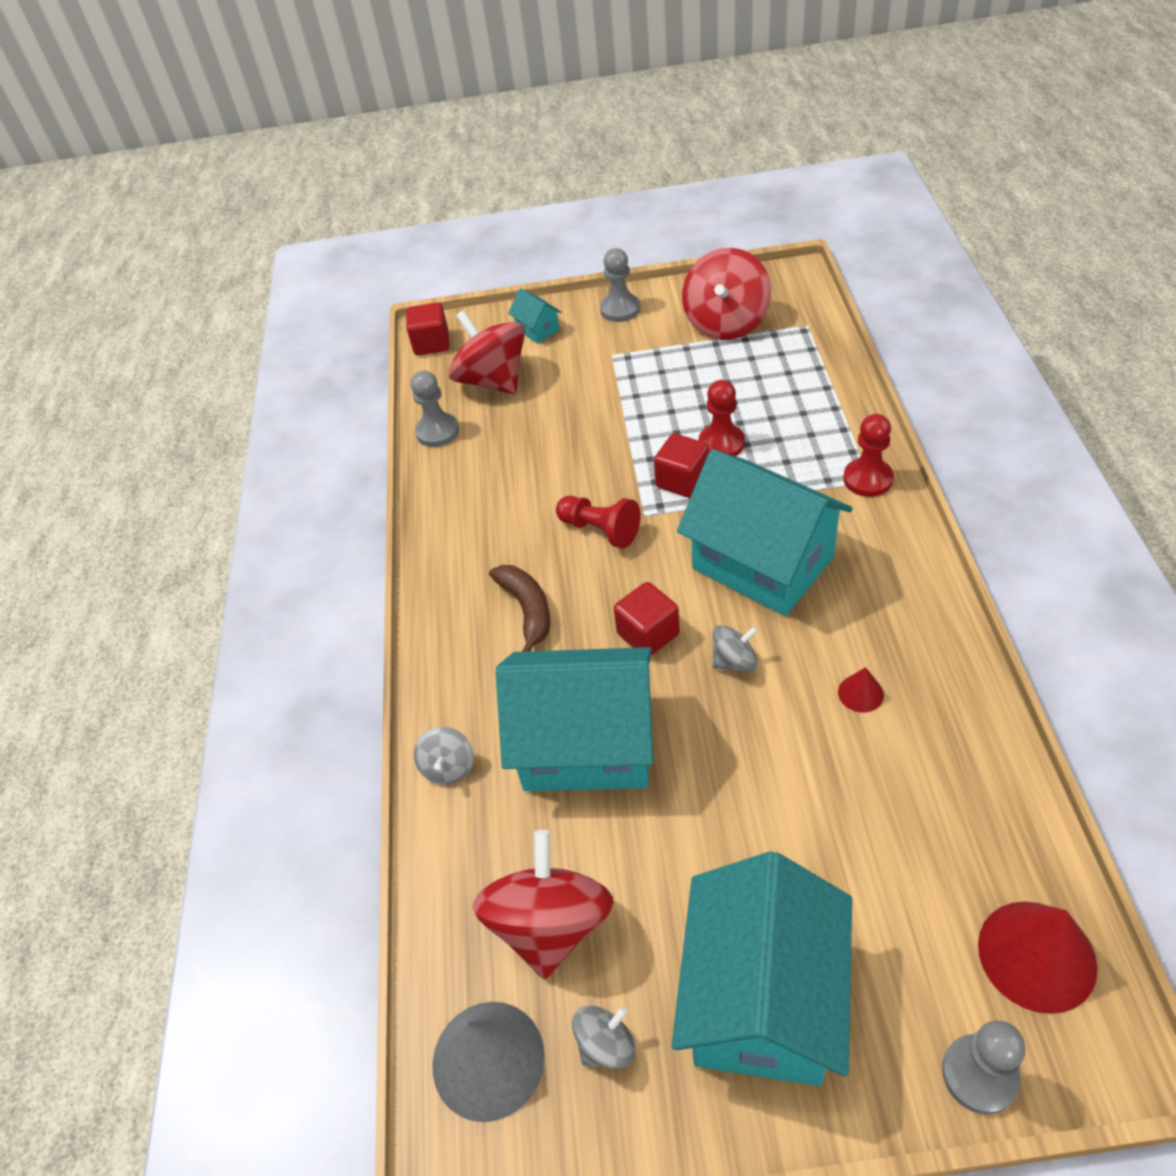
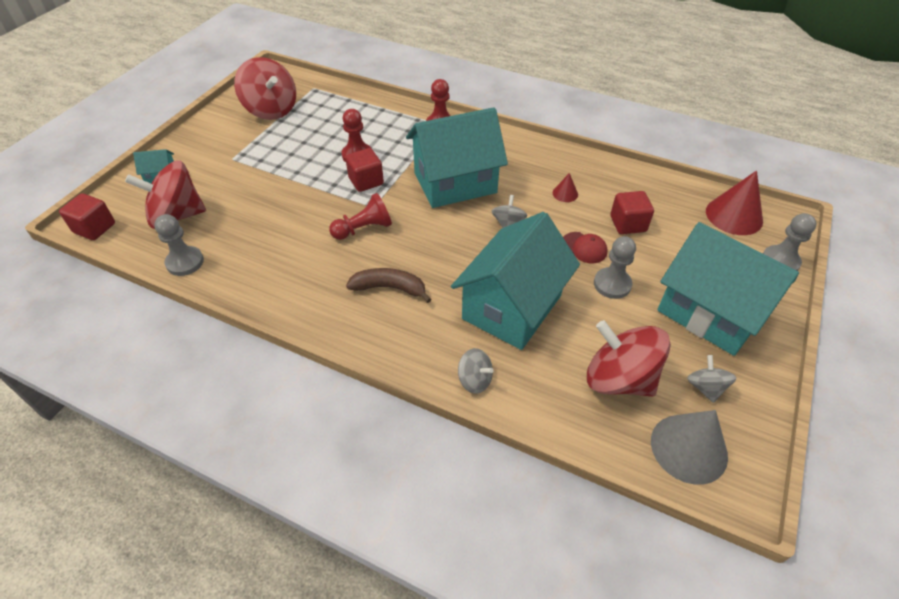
camera: 65 degrees left, 0 degrees up
(620, 309) = (199, 138): grey pawn -> grey pawn (612, 284)
(648, 634) = (459, 246): red cube -> red cube (628, 224)
(764, 772) = (584, 248): none -> red cap

